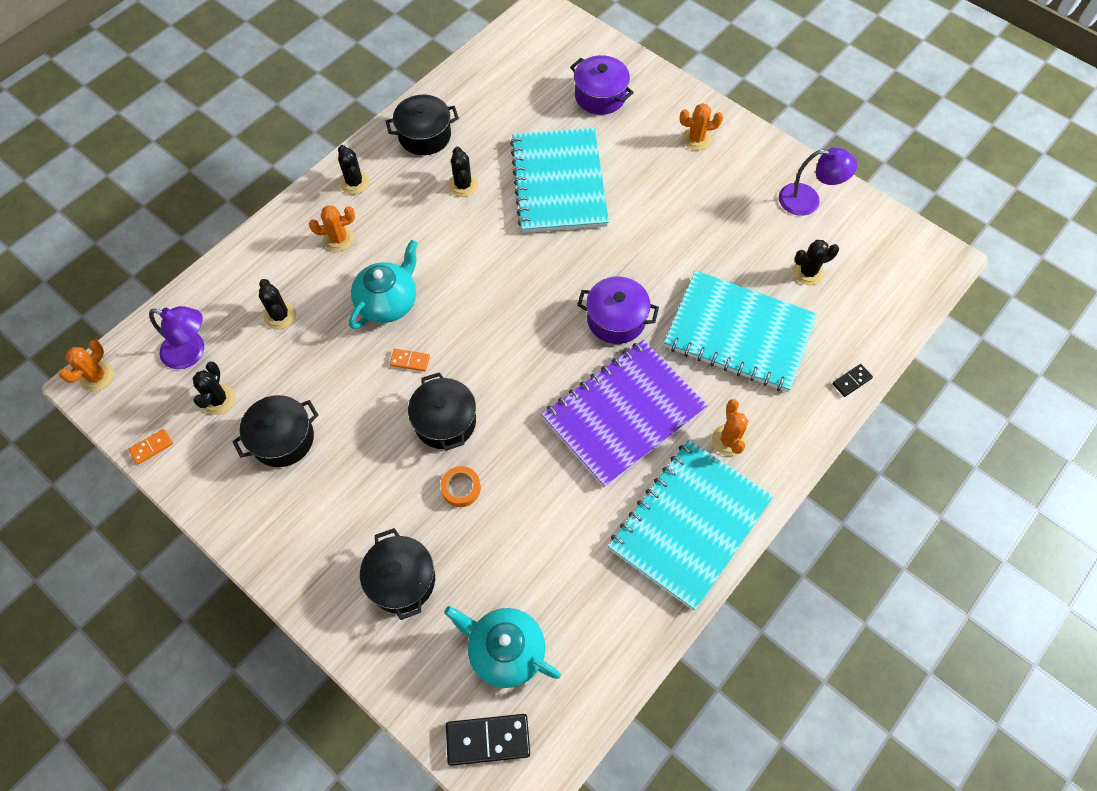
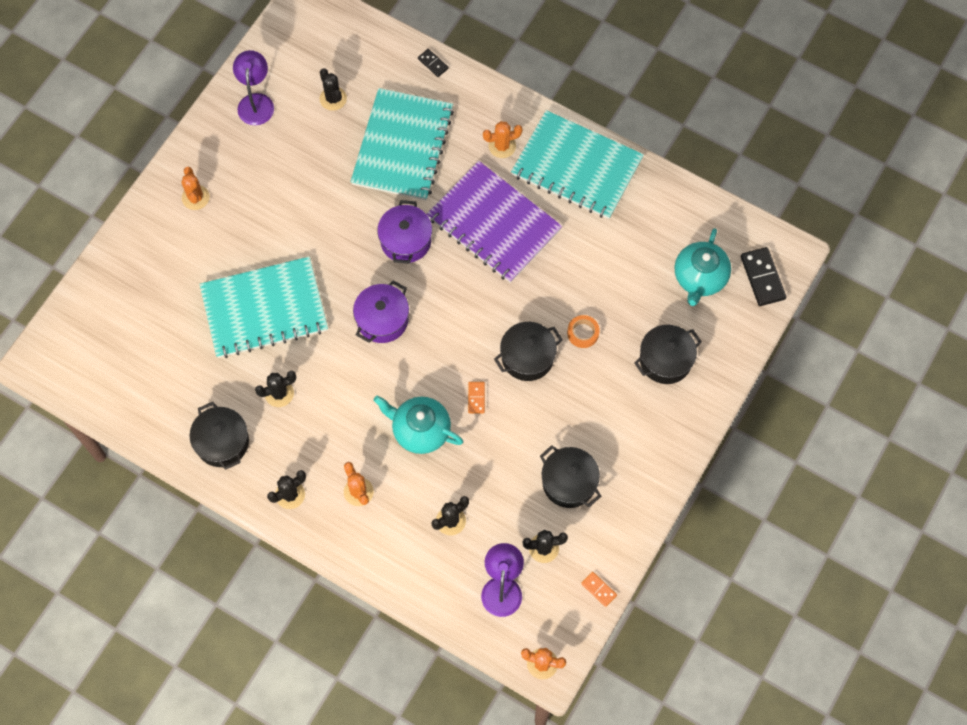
camera: 100 degrees left, 5 degrees up
(600, 96) = (151, 288): purple pot -> purple pot (382, 319)

